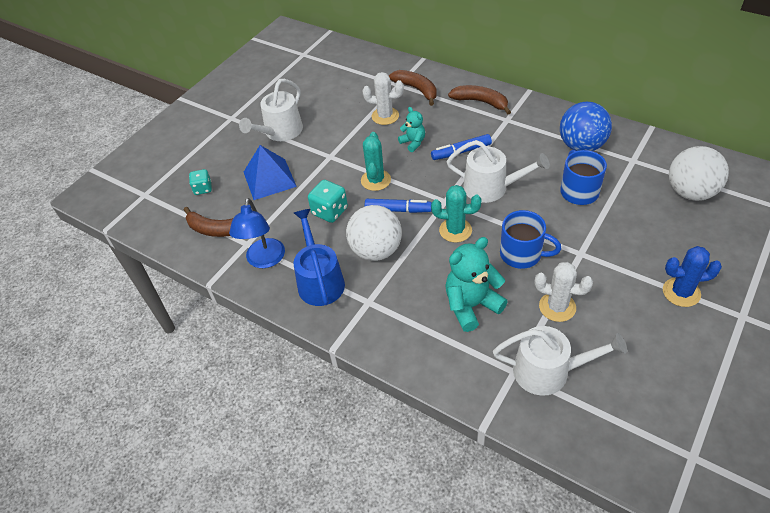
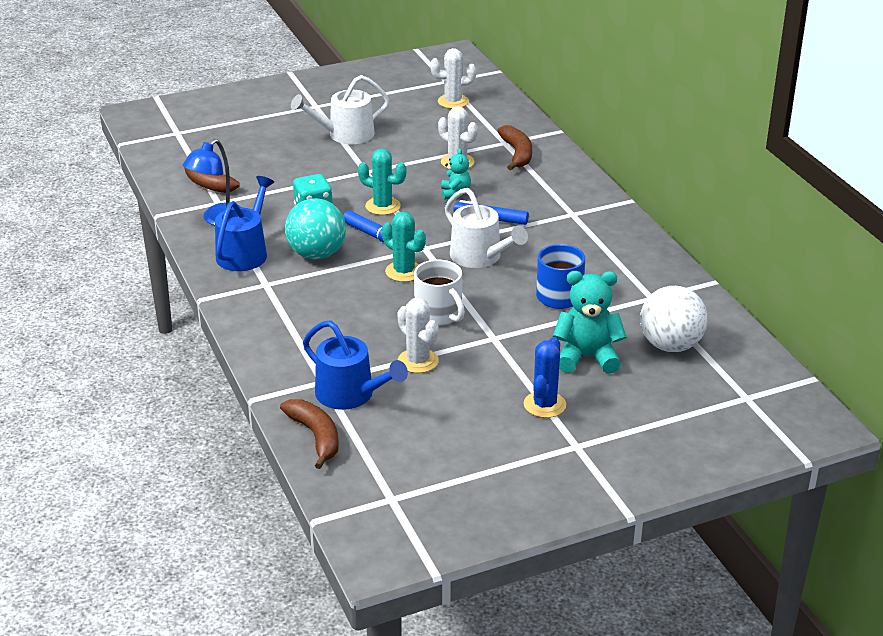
camera: 30 degrees right, 15 degrees down
(203, 188) = (228, 148): turquoise dice -> none
(269, 179) = (292, 165): blue pyramid -> none
(326, 68) = (453, 101): none -> white cactus
(376, 180) = (383, 206): turquoise cactus -> turquoise cactus turned 75 degrees clockwise
(376, 250) = (316, 254): white ball -> turquoise ball
(471, 305) = (346, 326): turquoise teddy bear -> turquoise teddy bear (587, 357)
(481, 102) = (566, 189): brown banana -> brown banana (316, 436)
(522, 254) = (439, 314): blue mug -> white mug
(548, 371) = (350, 394): white watering can -> blue watering can
(581, 146) = (616, 265): blue ball -> none
(681, 292) = (544, 405): blue cactus -> blue cactus turned 75 degrees clockwise

